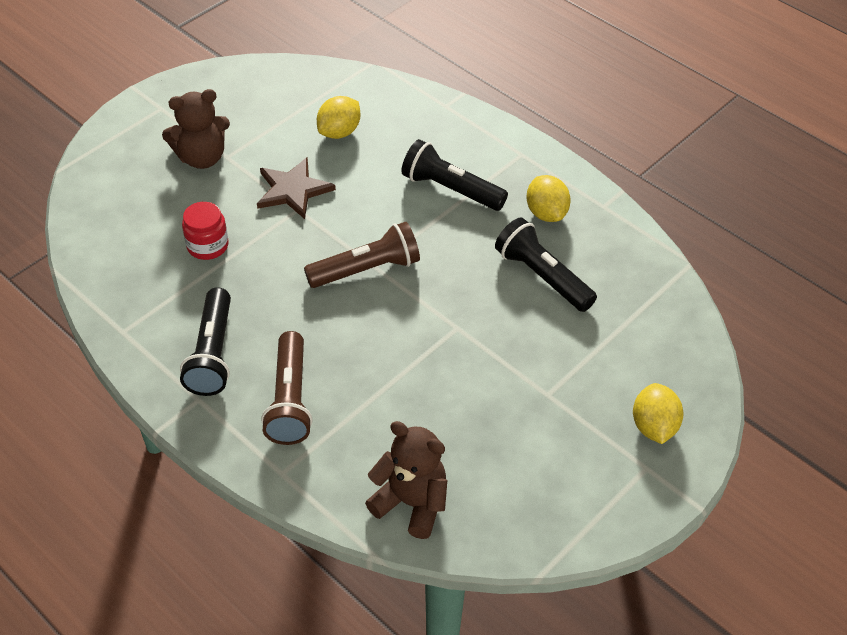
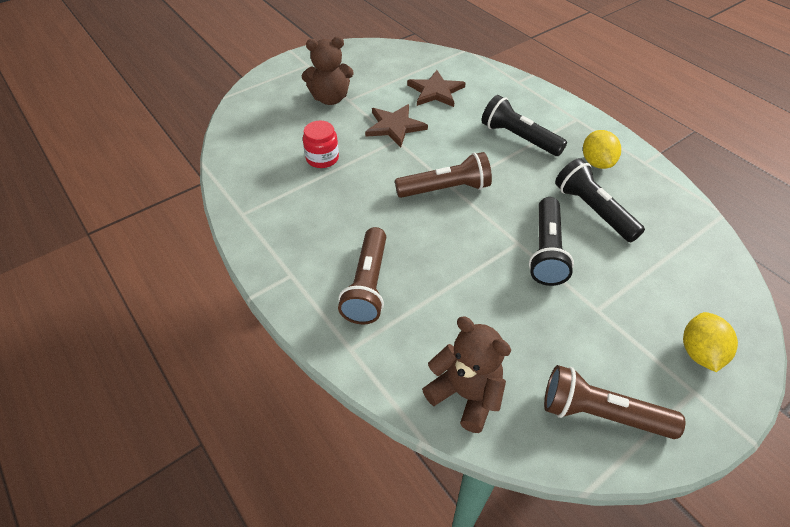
camera: 10 degrees right, 0 degrees up
(212, 353) = (310, 239): black flashlight -> black flashlight (546, 251)
(339, 132) = (435, 91): yellow lemon -> brown star
(551, 502) = (601, 413): none -> brown flashlight

